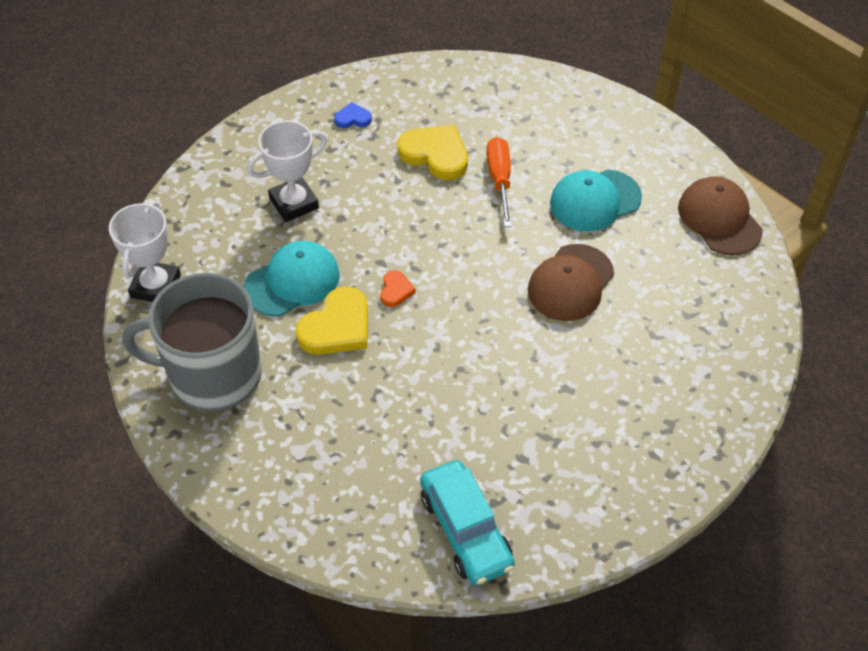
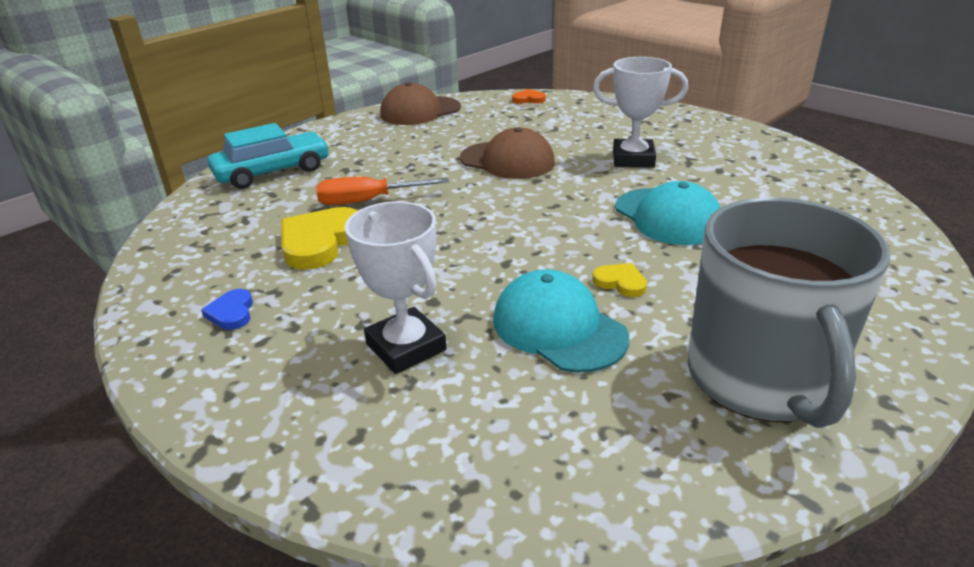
camera: 95 degrees left, 20 degrees down
(156, 286) = (621, 487): white trophy -> white trophy (633, 159)
(337, 327) = (620, 282): yellow heart -> yellow heart, size x0.50
(396, 290) = (547, 248): orange heart -> orange heart (528, 99)
(465, 530) = (817, 188): turquoise car -> turquoise car (273, 172)
(595, 201) = (399, 155): turquoise cap -> turquoise cap (667, 217)

